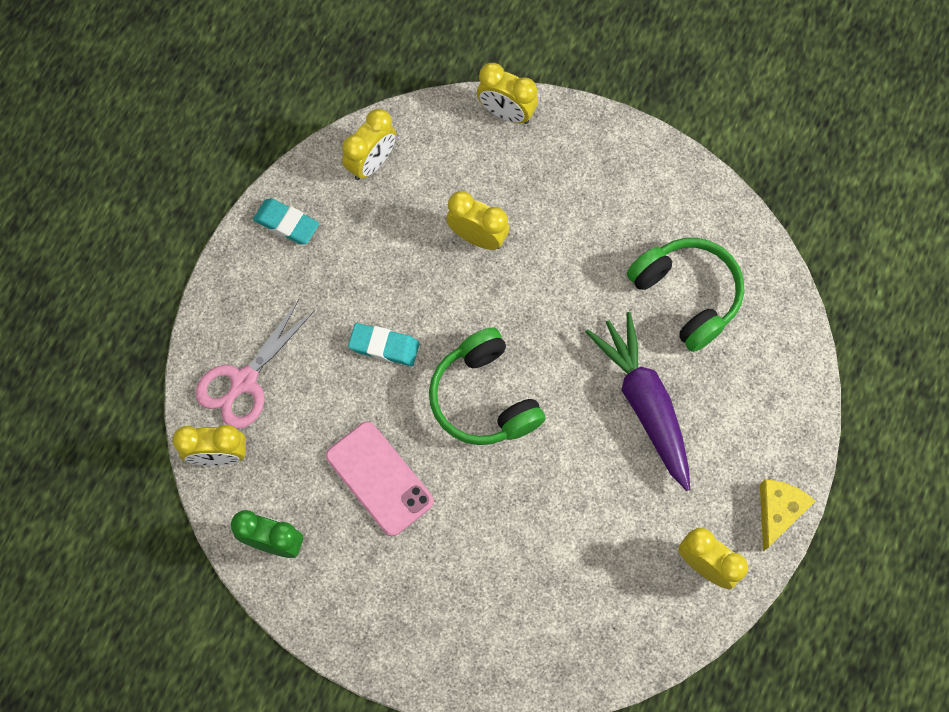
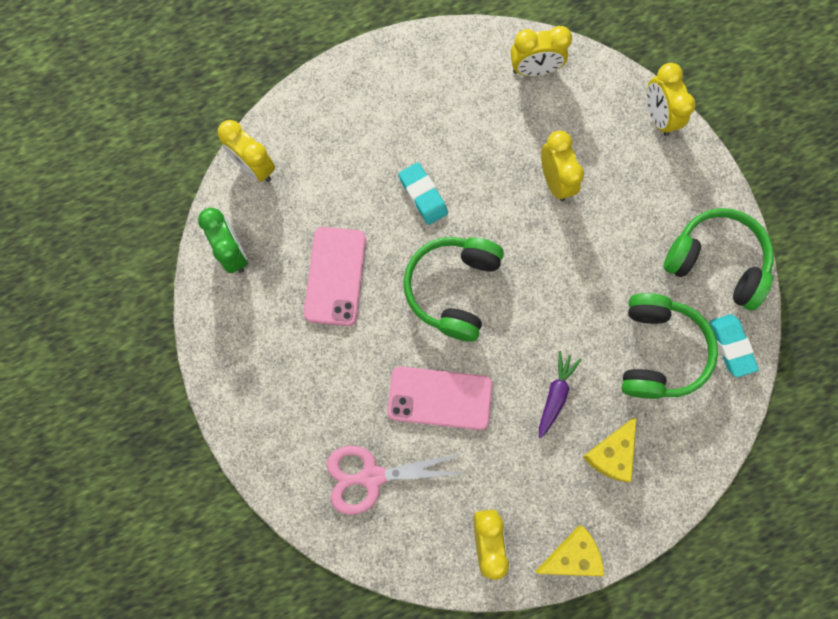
camera: 45 degrees right, 5 degrees up
(244, 381) = (314, 136): pink scissors -> pink scissors (371, 477)
(286, 224) = (440, 60): turquoise eraser -> turquoise eraser (731, 346)
(560, 492) = (440, 398): none -> pink phone
(644, 403) = (555, 395): purple carrot -> purple carrot, size x0.51
(661, 186) = (716, 262): none -> green headphones
(730, 407) = (611, 454): none -> yellow cheese

